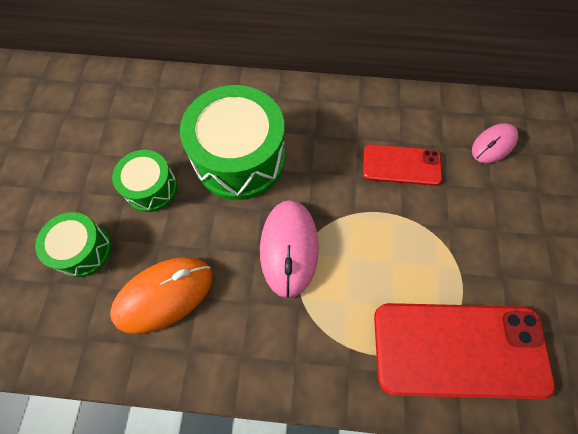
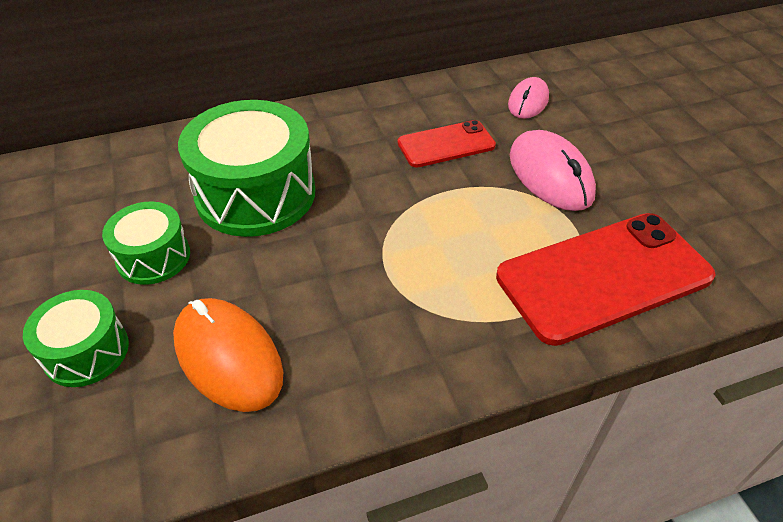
camera: 25 degrees left, 20 degrees down
(164, 295) = (228, 357): orange mouse -> orange mouse turned 75 degrees counterclockwise
(289, 248) = (363, 255): pink mouse -> pink mouse (550, 175)

